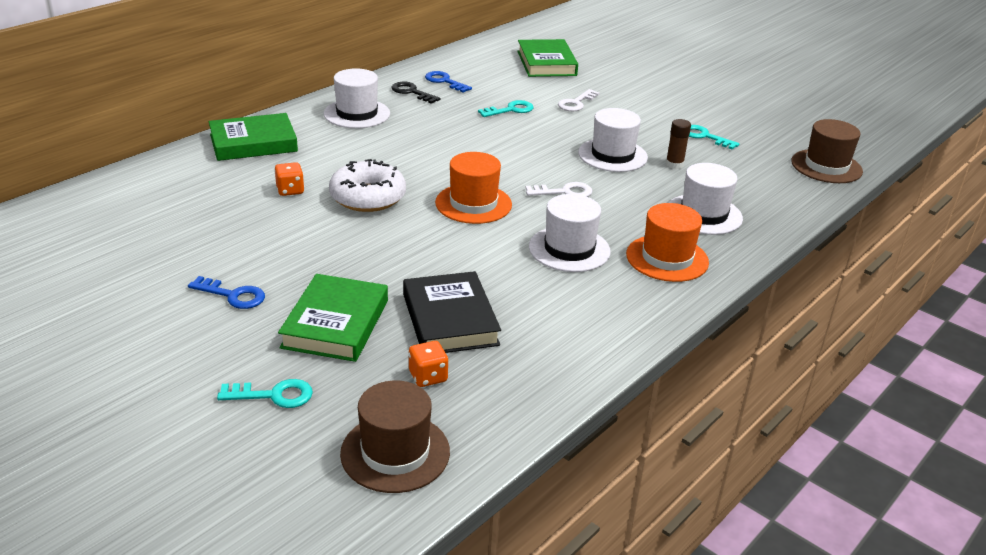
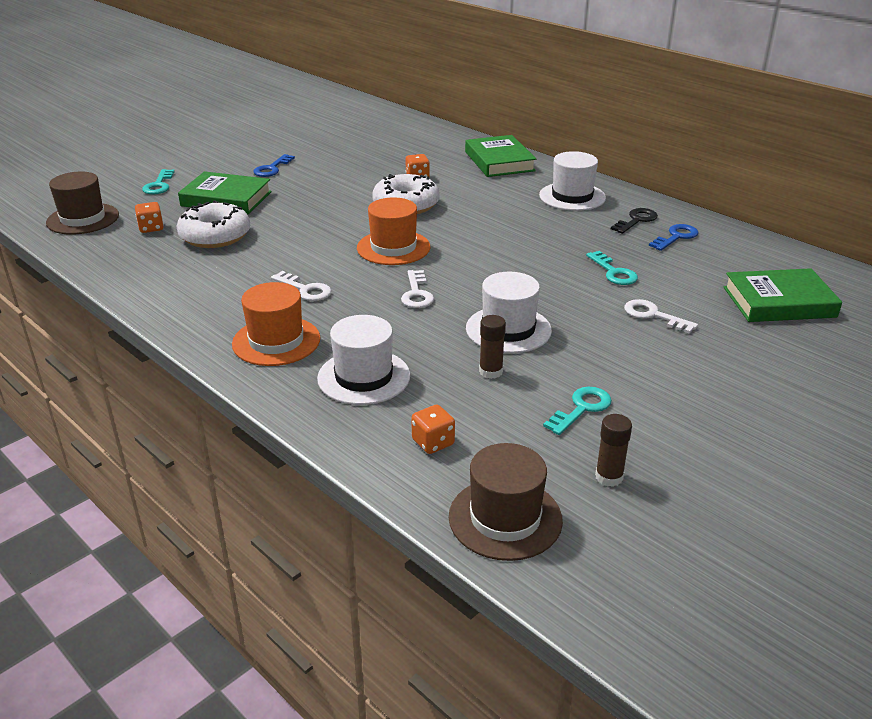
camera: 95 degrees right, 0 degrees up
(450, 319) = (215, 236): black book -> white donut
(569, 249) = (305, 289): white hat -> white key
(769, 187) = (433, 442): none -> orange dice
(770, 134) = (609, 477): none -> brown glue stick

